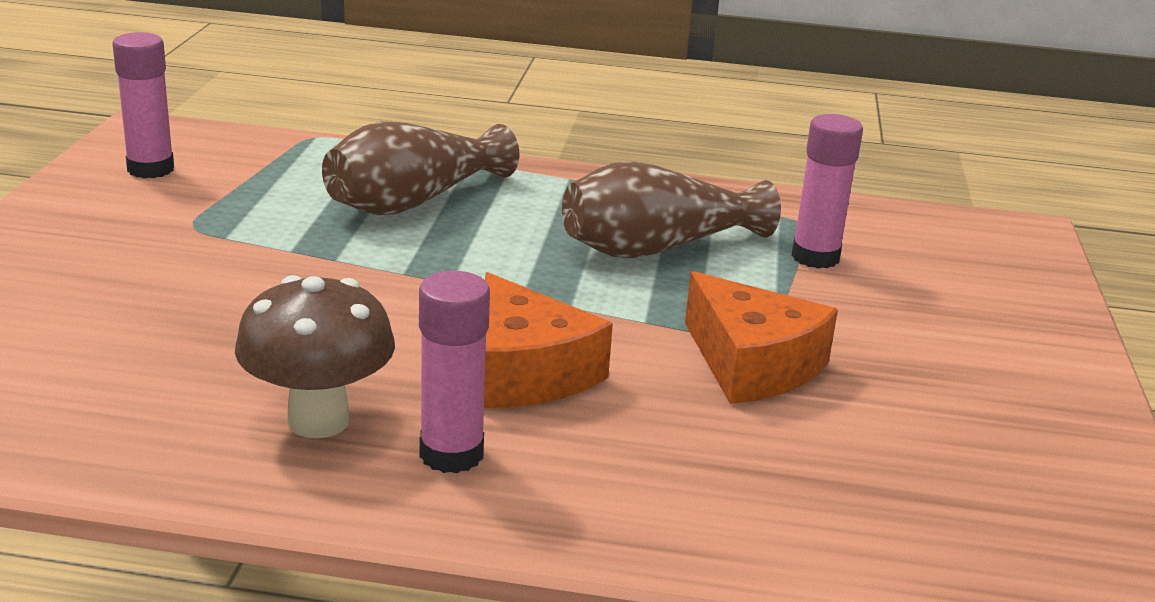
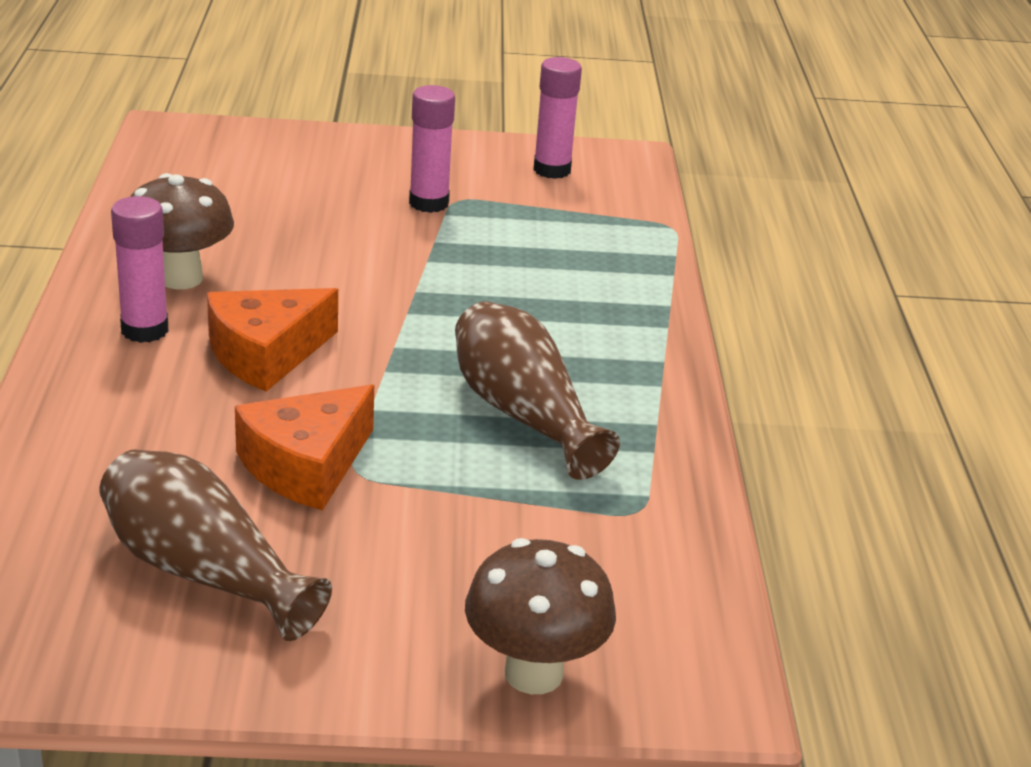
camera: 80 degrees right, 5 degrees up
(414, 201) = (557, 284): brown vase -> brown vase (203, 572)
(815, 257) = (550, 514): pink glue stick -> pink glue stick (429, 203)
(1028, 291) = (533, 673): none -> brown mushroom

